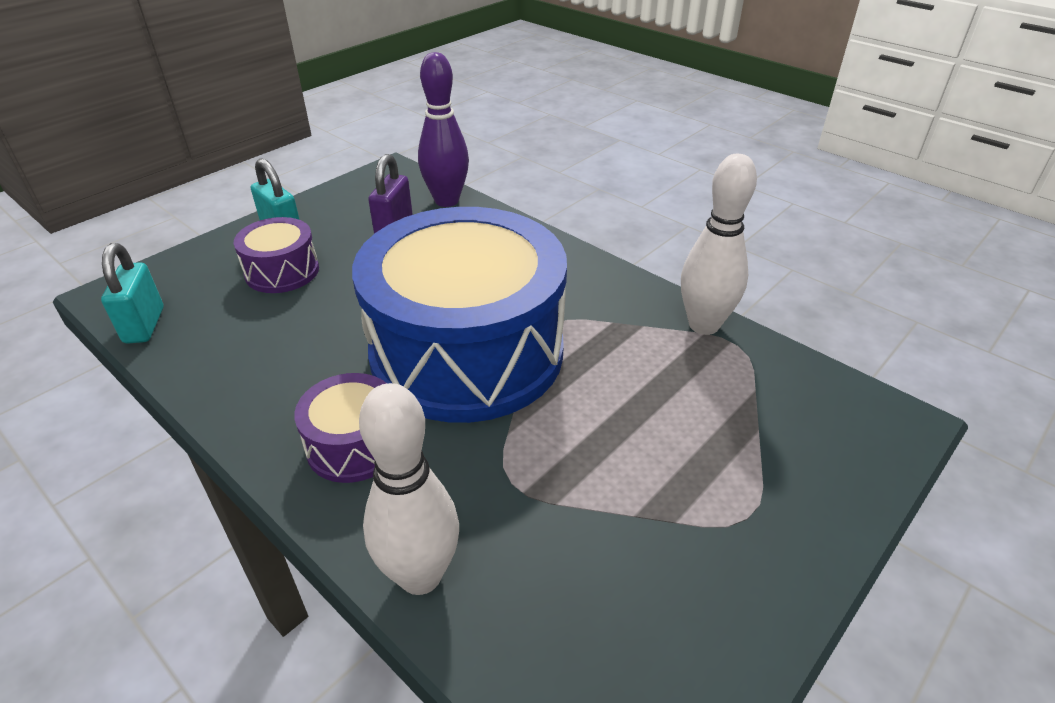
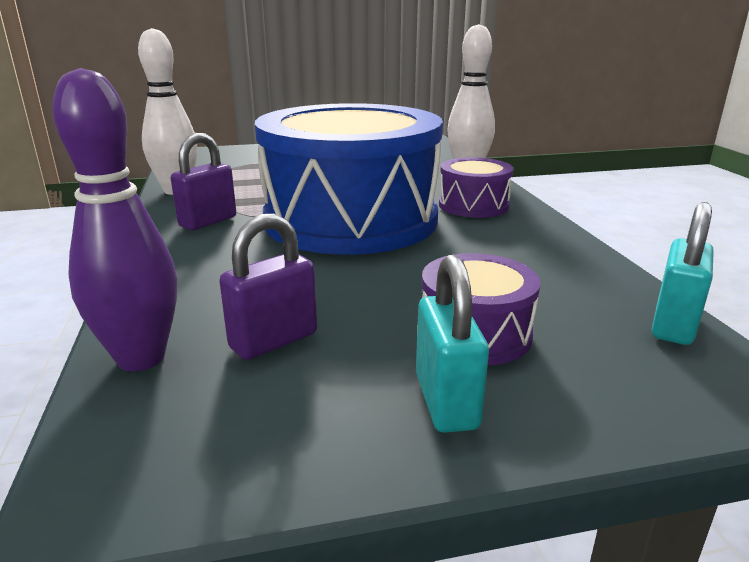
camera: 145 degrees left, 15 degrees down
(586, 295) = (208, 221): none -> purple padlock

